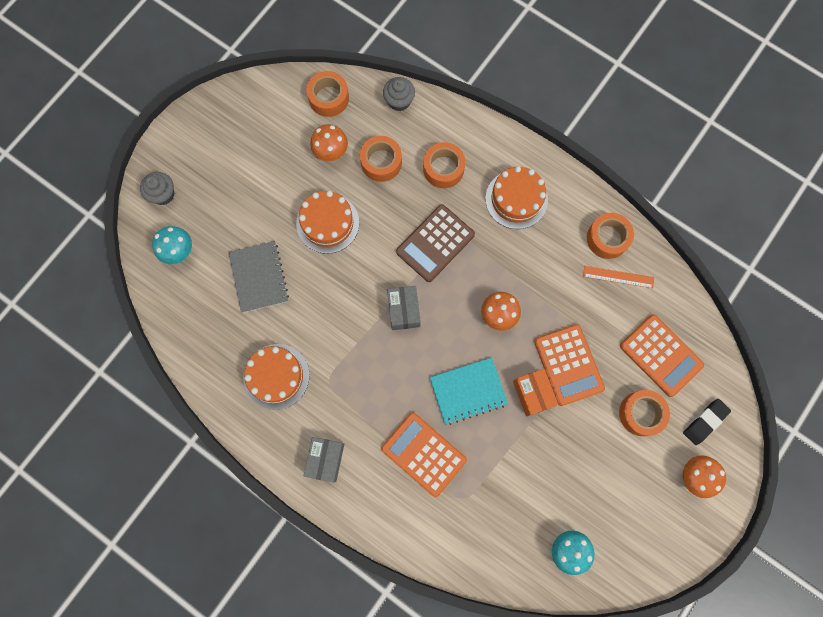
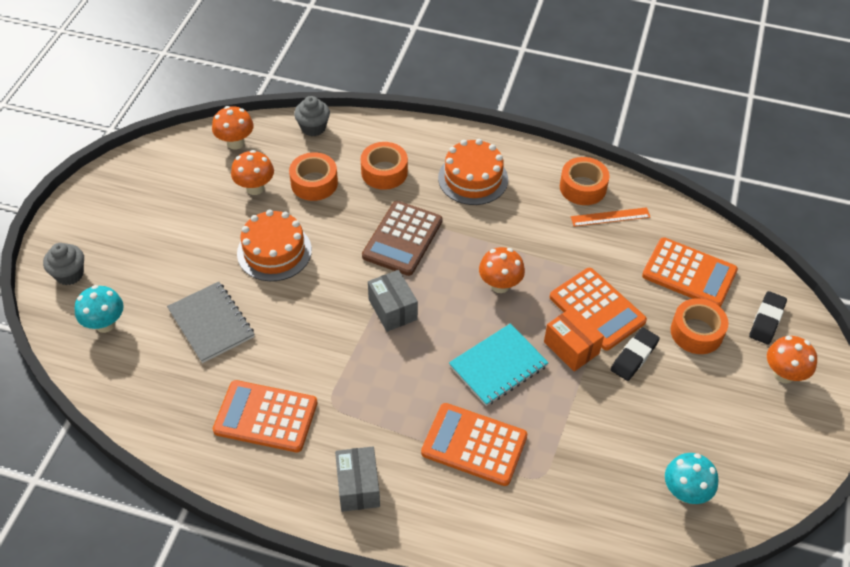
camera: 20 degrees left, 25 degrees down
(276, 376) = (266, 417): orange cake -> orange calculator
(329, 98) = (235, 143): orange tape -> orange mushroom
(580, 419) = (634, 356): none -> black eraser

